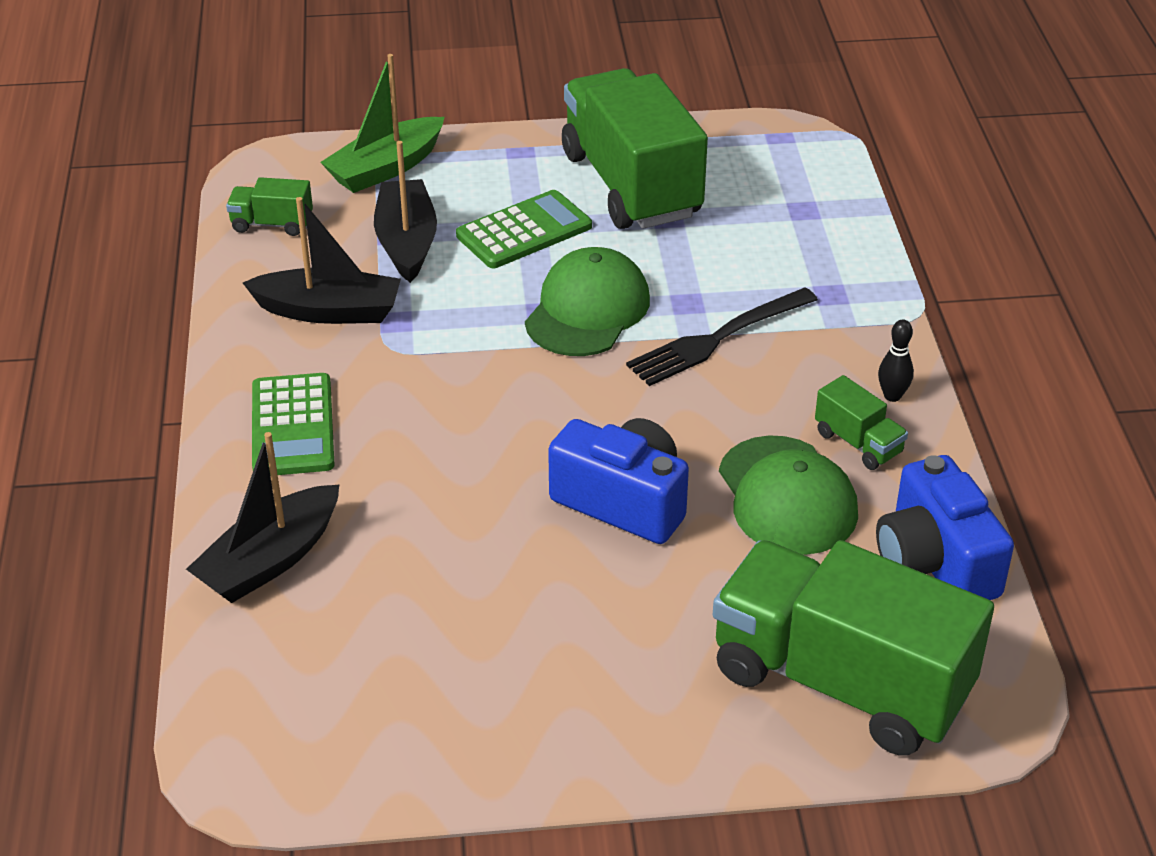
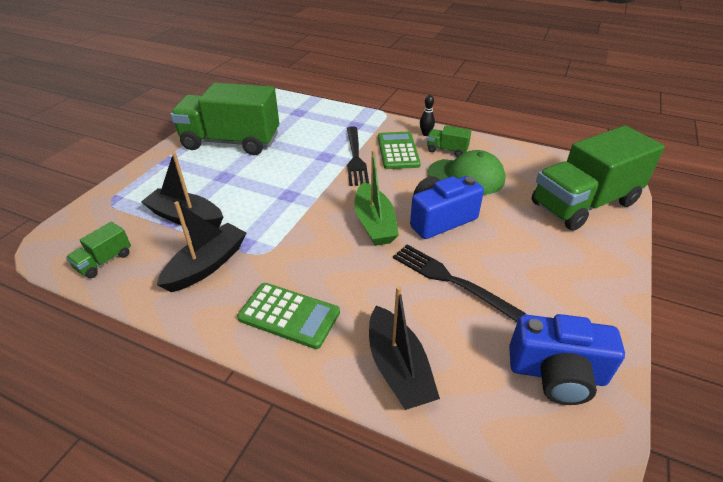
camera: 60 degrees left, 0 degrees up
(386, 168) = (118, 203): green boat -> green boat (374, 223)
(477, 559) = (450, 280): none -> black fork
(524, 231) = (225, 180): green calculator -> green calculator (398, 151)
(587, 310) = (301, 182): green cap -> none
(858, 443) = (447, 150): green truck -> green truck turned 150 degrees counterclockwise
(935, 562) = (525, 159): blue camera -> blue camera (557, 373)

